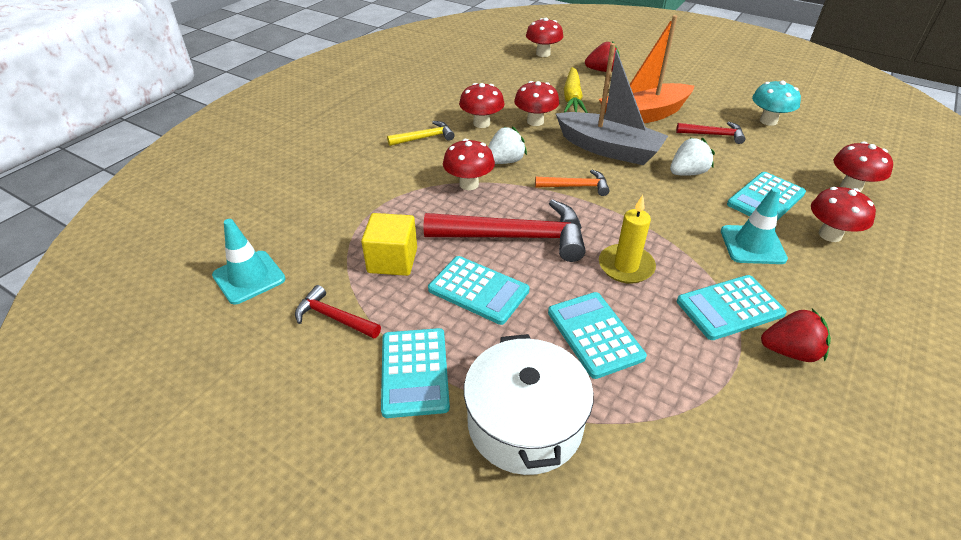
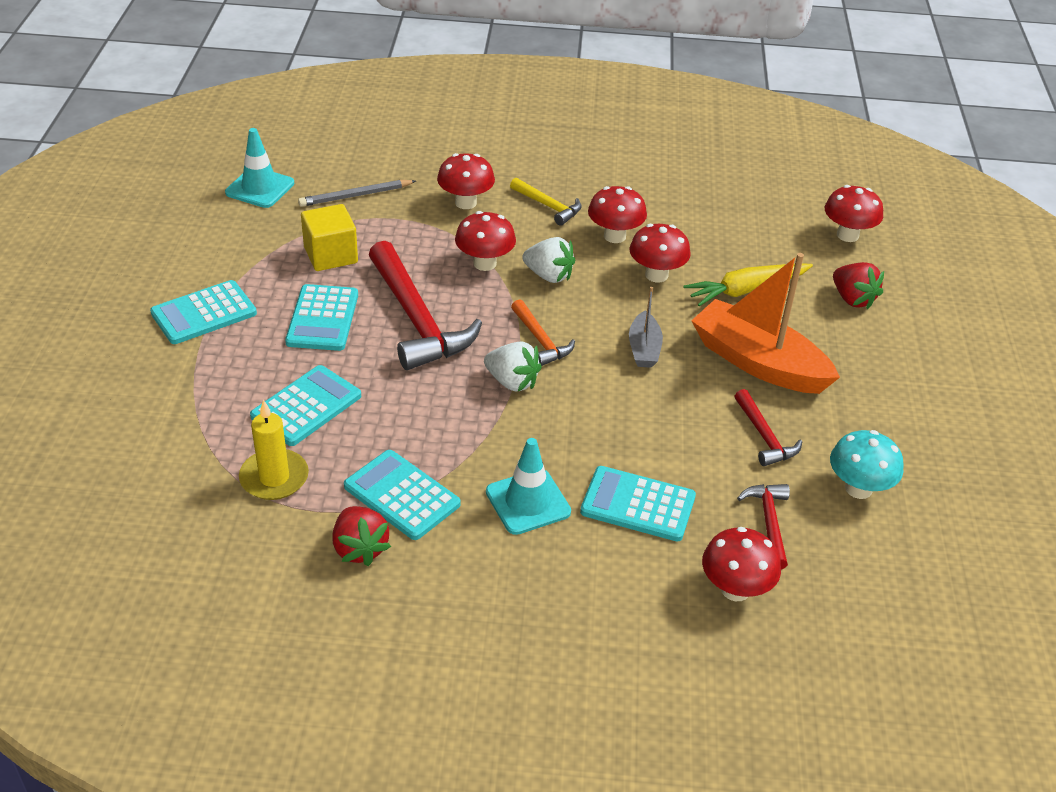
camera: 60 degrees right, 0 degrees up
(321, 222) = (355, 196): none -> grey pencil
(333, 317) = (240, 250): red hammer -> red hammer (769, 522)
(525, 423) = (181, 389): white pot -> none
(608, 149) = (644, 348): grey boat -> grey boat, size x0.50
(626, 266) = (421, 407): yellow candle -> yellow candle (274, 478)
(687, 173) = (643, 425): white strawberry -> white strawberry (512, 382)
(830, 235) = (599, 571): red mushroom -> red mushroom (465, 202)

